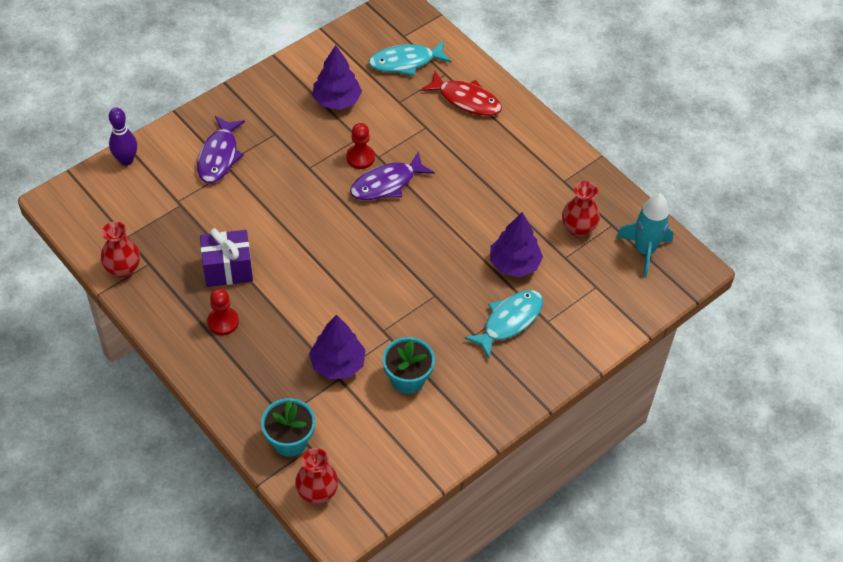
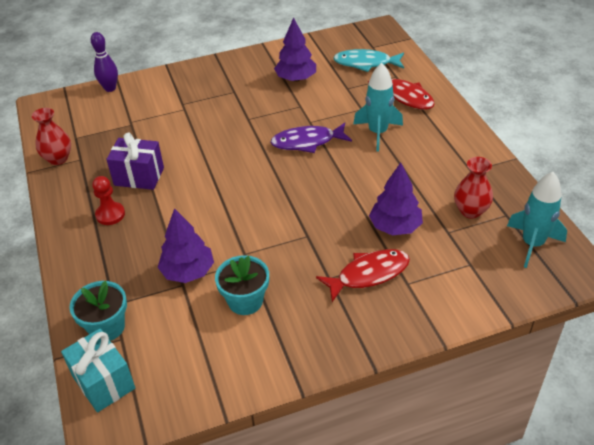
camera: 25 degrees right, 10 degrees down
(219, 156) = (181, 98): purple fish -> none
(317, 492) = (103, 382): red vase -> turquoise gift
(360, 157) = (294, 120): red pawn -> none
(455, 155) = (378, 133): none -> turquoise rocket
(509, 321) = (368, 274): turquoise fish -> red fish

